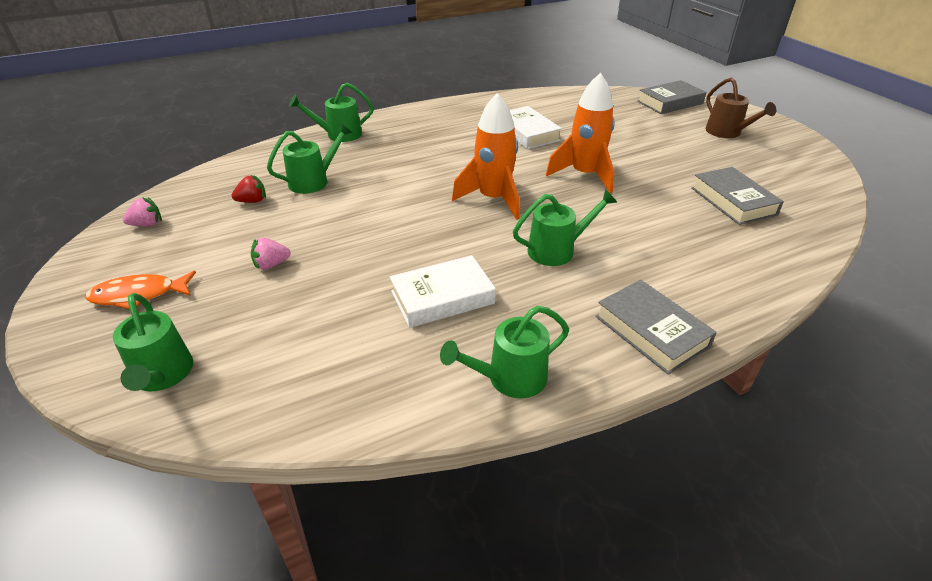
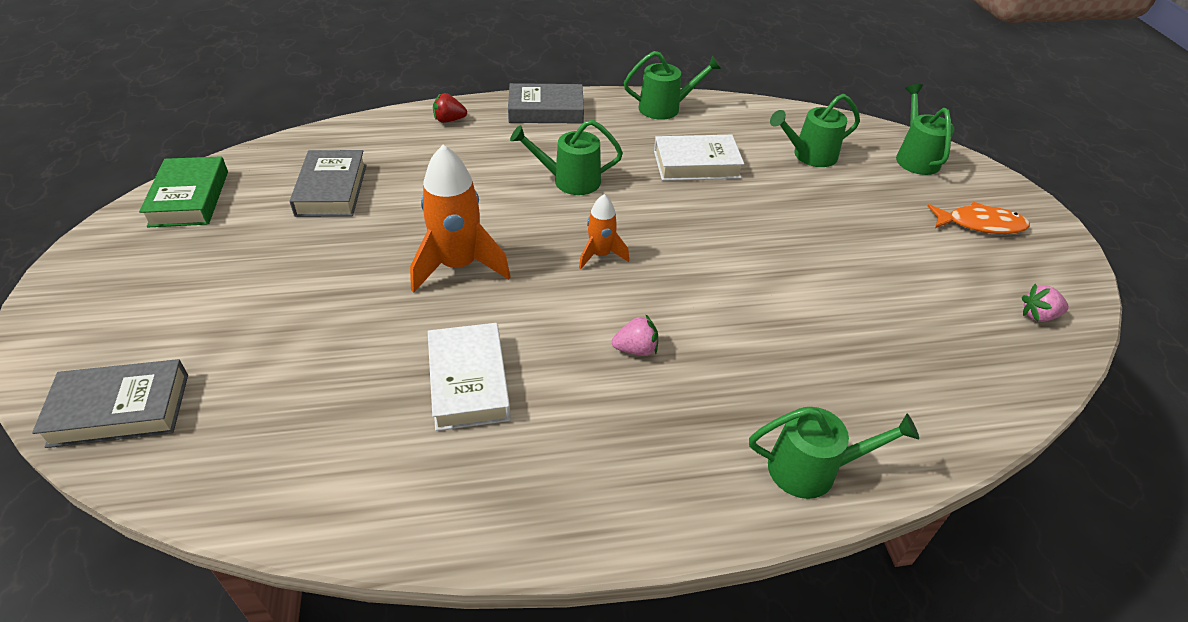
camera: 165 degrees left, 5 degrees up
(252, 201) = (916, 325): red strawberry -> red strawberry (449, 120)
(271, 265) = (860, 227): pink strawberry -> pink strawberry (636, 349)
(314, 181) = (838, 346): green watering can -> green watering can (809, 155)
(493, 199) = (600, 255): orange rocket -> orange rocket, size x0.55
(651, 331) = (546, 110): grey book -> grey book turned 75 degrees counterclockwise
(727, 133) = (159, 297): brown watering can -> none
(812, 176) = (189, 198): none -> green book

